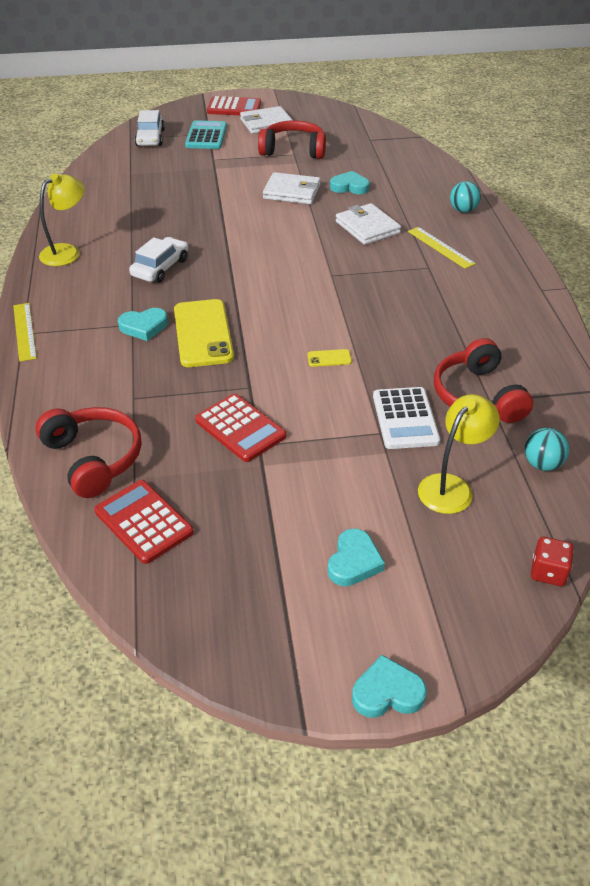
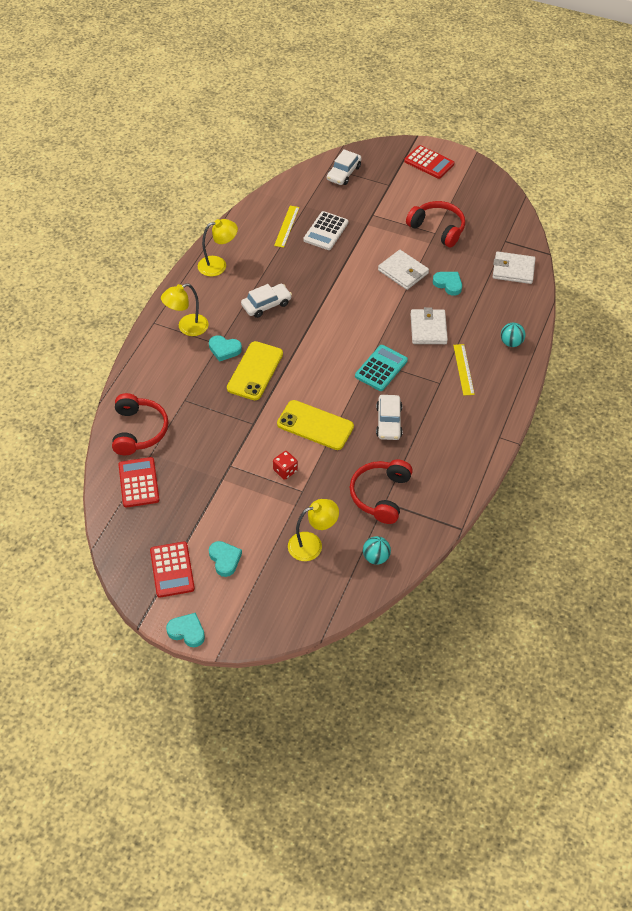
camera: 30 degrees right, 10 degrees up
(24, 331) = (155, 321): yellow ruler -> yellow ruler (286, 226)
(74, 323) = (187, 327): none -> yellow lamp
(206, 136) = (385, 187): turquoise calculator -> turquoise calculator (381, 368)
(240, 428) = (227, 449): red calculator -> red calculator (172, 570)
(266, 123) = (440, 191): white wallet -> white wallet (513, 270)
(329, 358) = (315, 425): yellow phone -> yellow phone, size x2.44
(354, 562) = (225, 559): turquoise heart -> turquoise heart turned 75 degrees counterclockwise
(405, 419) = (324, 489): white calculator -> white calculator (326, 231)
(411, 322) = (388, 422): none -> white car
(548, 572) = (318, 618): red dice -> red dice (285, 470)

